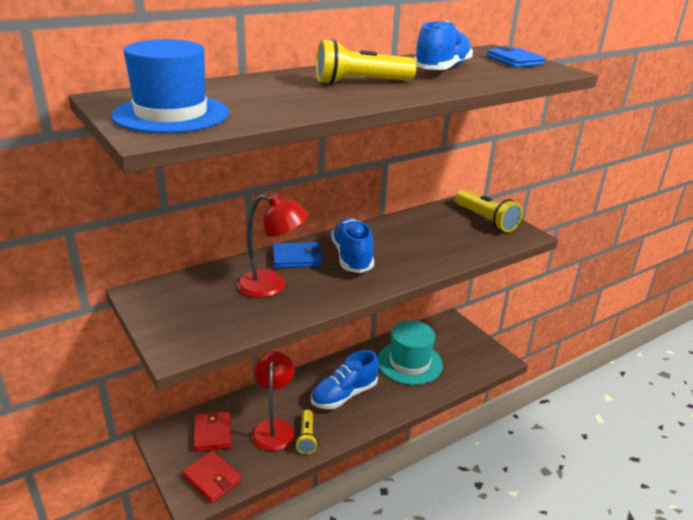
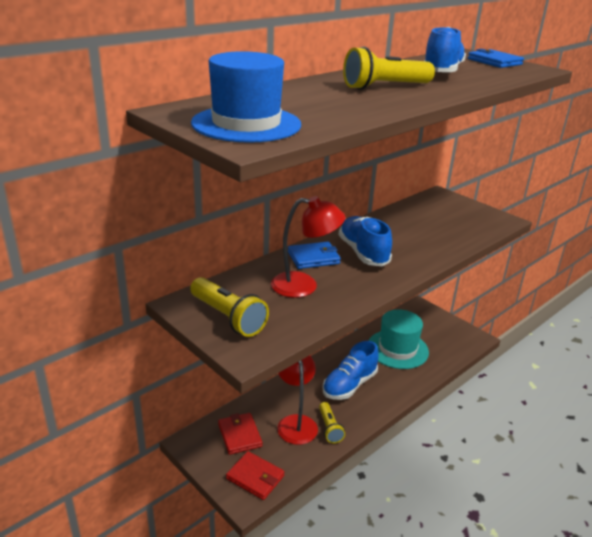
camera: 10 degrees left, 0 degrees up
(486, 220) = (463, 210): yellow flashlight -> yellow flashlight (228, 317)

